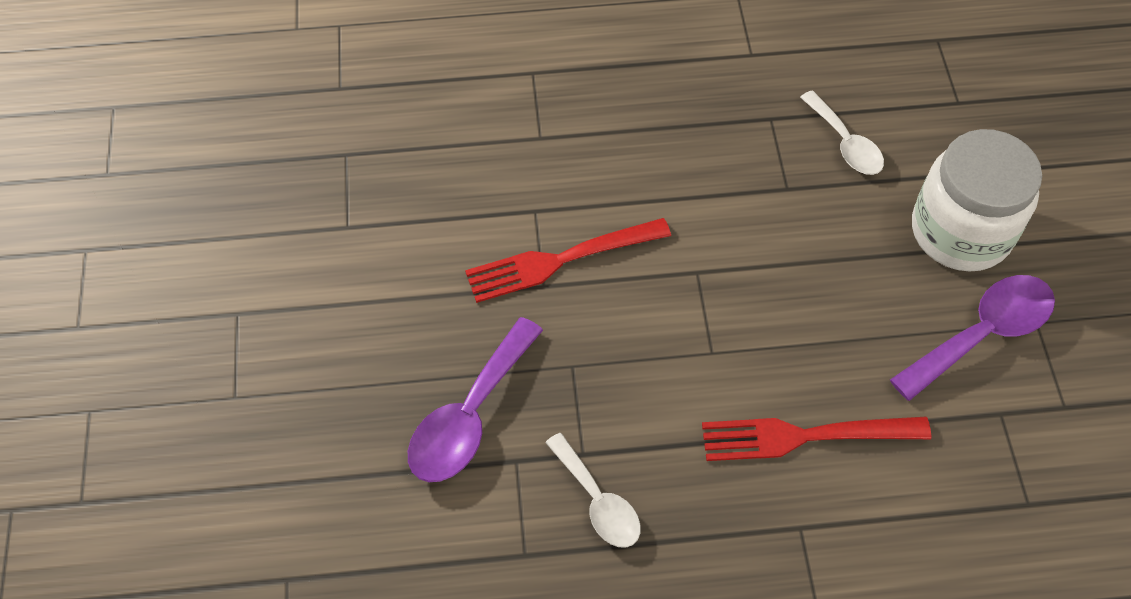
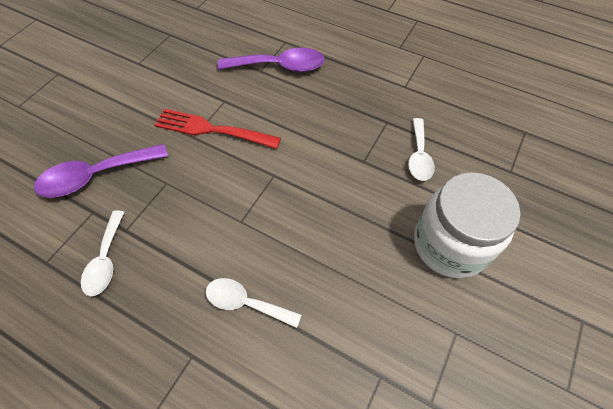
camera: 35 degrees right, 0 degrees up
(805, 436) = (246, 303): red fork -> white spoon
(982, 334) = (411, 315): purple spoon -> purple spoon (279, 66)

